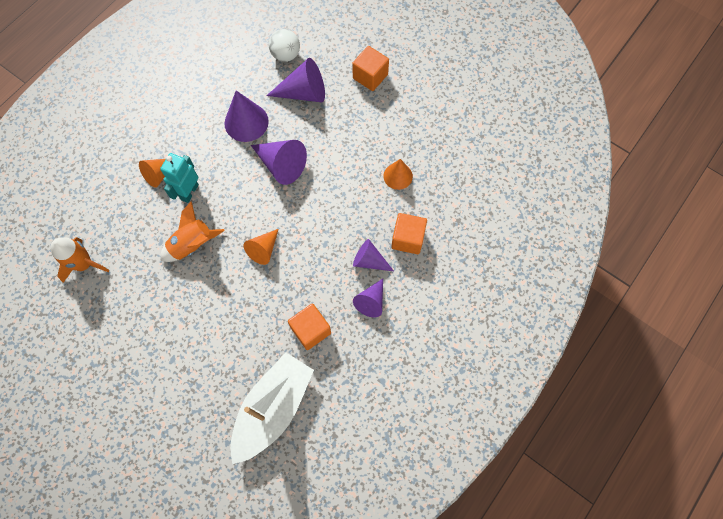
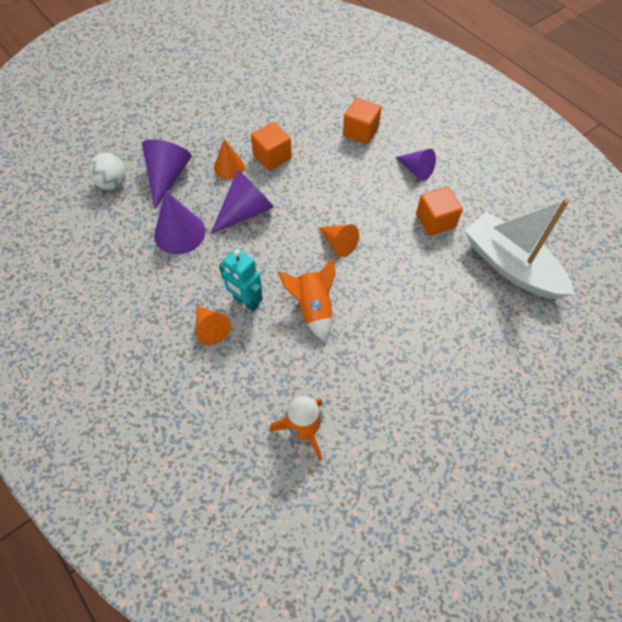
camera: 75 degrees left, 10 degrees down
(369, 261) = (375, 163): purple cone -> none
(370, 76) = (174, 122): orange cube -> orange cube (272, 157)
(398, 176) = (293, 125): orange cone -> orange cone (229, 167)

